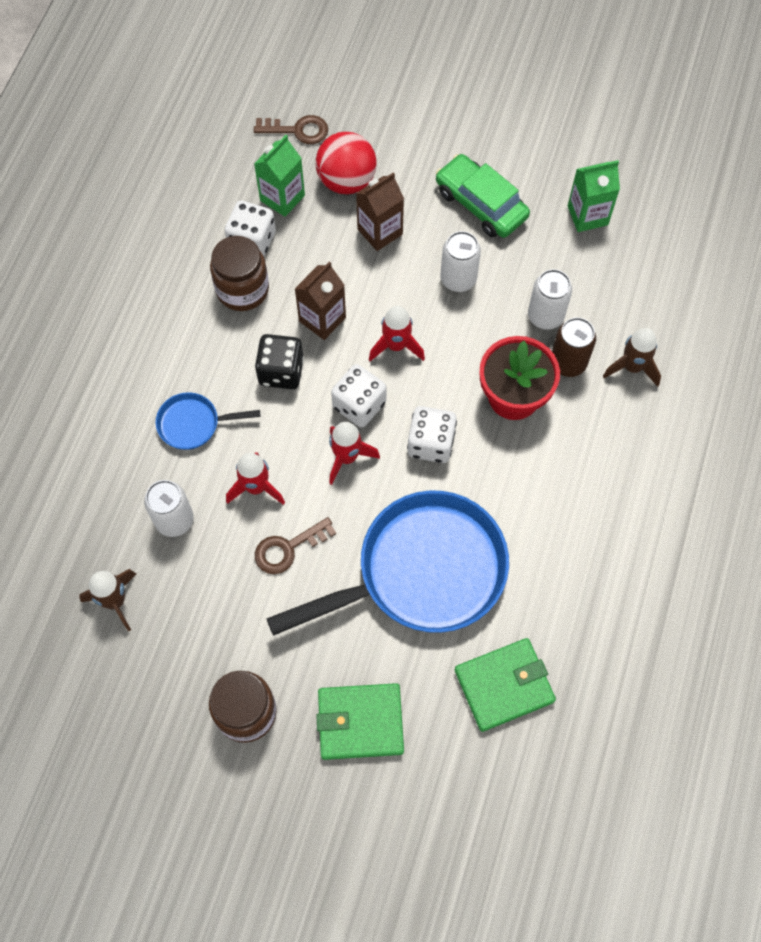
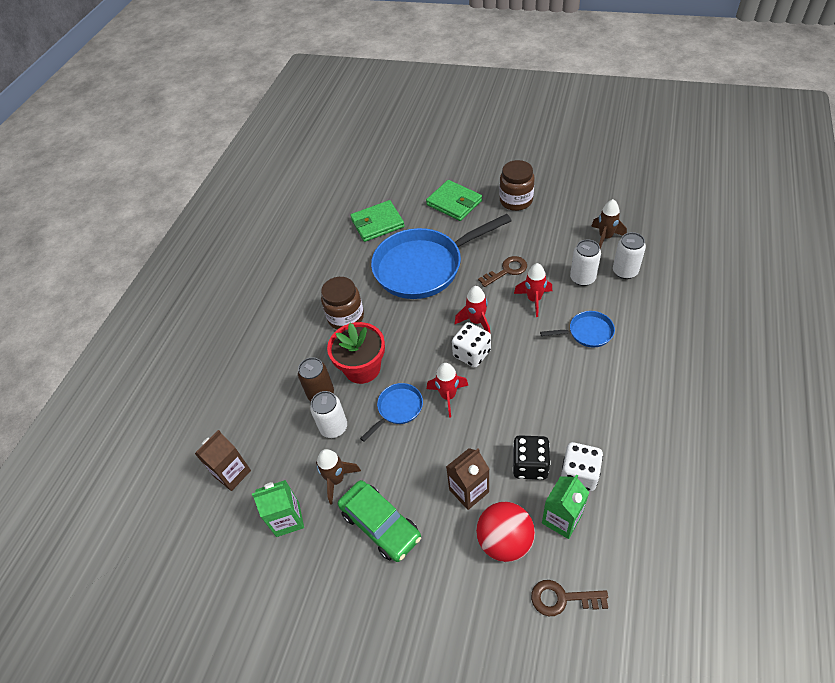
camera: 175 degrees left, 15 degrees down
(242, 289) = (577, 431): brown jar -> brown jar (346, 317)
(281, 371) = (532, 371): black dice -> black dice (530, 465)
(322, 319) = (507, 412): brown carton -> brown carton (232, 473)
(360, 722) = (454, 203): green wallet -> green wallet turned 45 degrees clockwise
(431, 443) = (420, 334): white dice -> none
(458, 279) = (401, 452): white can -> white can (625, 271)
(462, 334) = (398, 409): none -> blue pan
(632, 367) = (275, 394): brown rocket -> brown rocket (336, 479)

